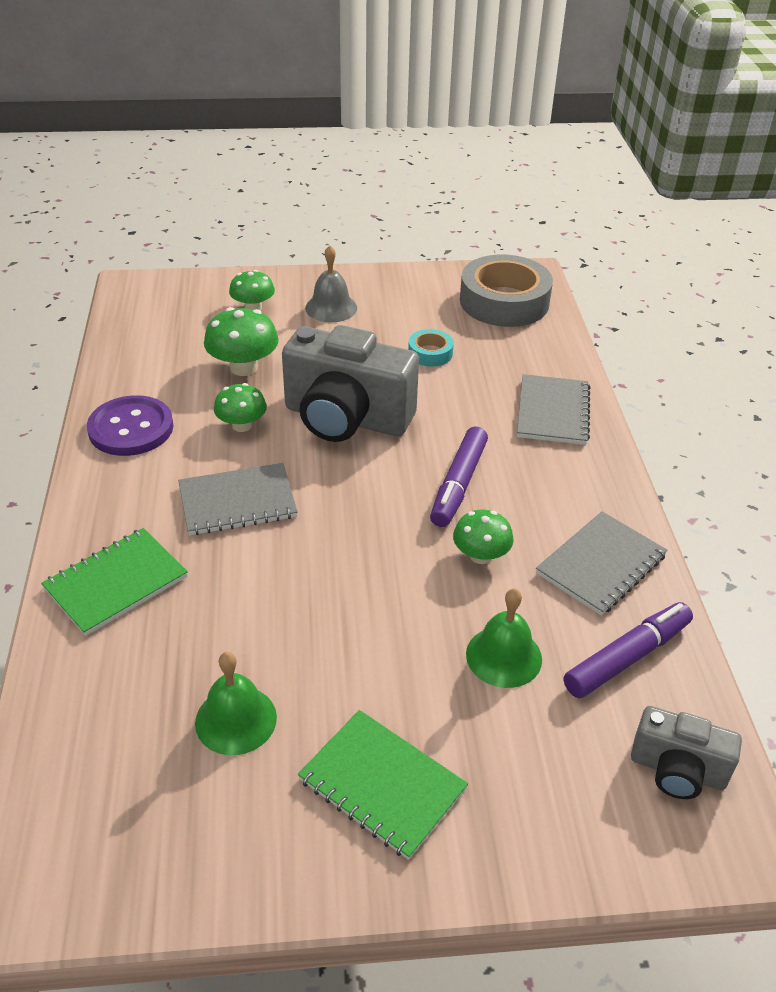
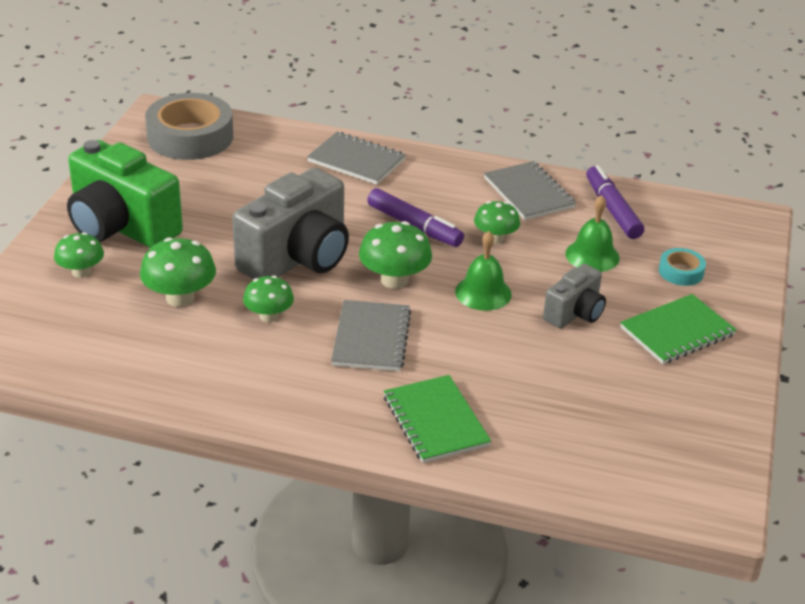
camera: 70 degrees left, 5 degrees down
(131, 428) = (228, 382): purple button -> none
(236, 719) = (602, 383): green bell -> green bell (483, 293)
(331, 308) = (121, 227): grey bell -> green camera
(348, 493) = (394, 280): none -> green mushroom
(430, 353) = (237, 193): turquoise tape -> turquoise tape (681, 272)
(677, 770) = (701, 221): grey camera -> grey camera (574, 313)

